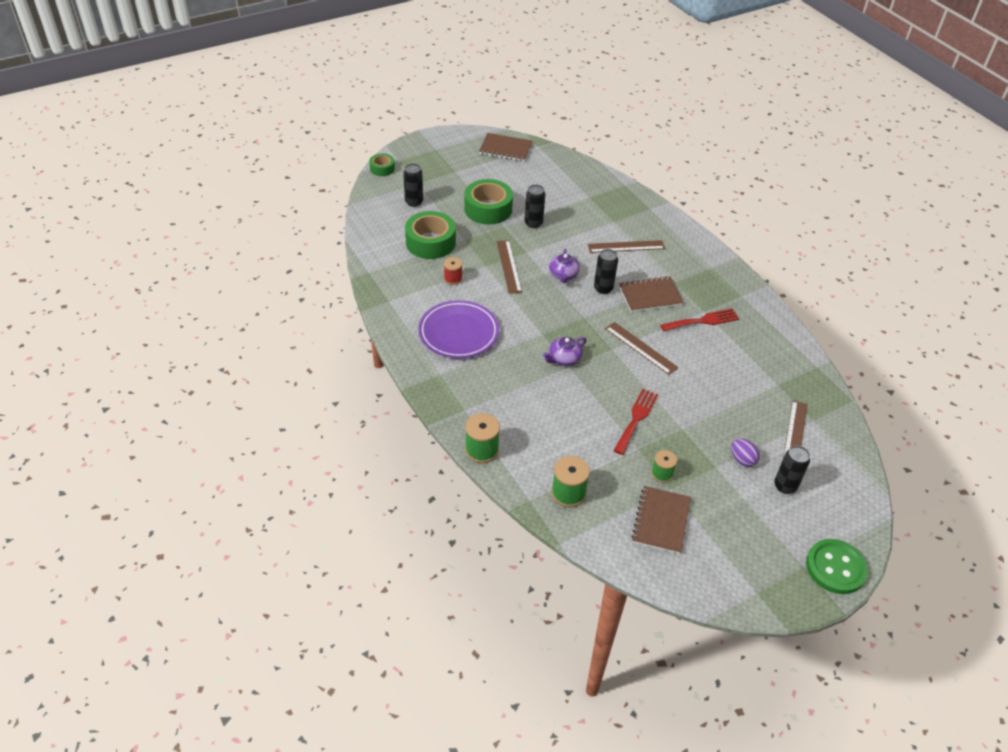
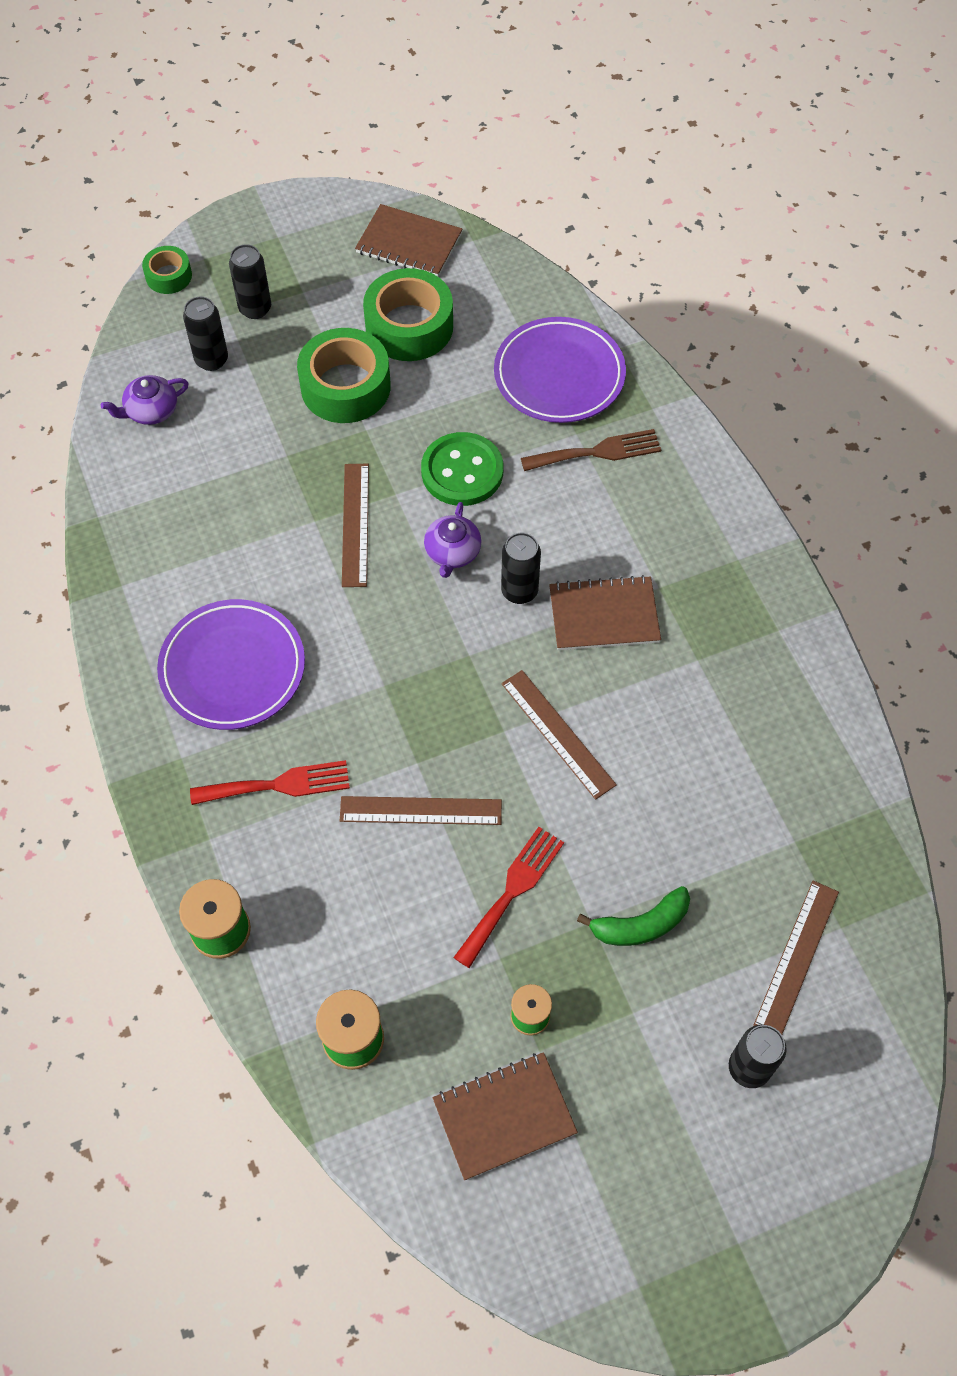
camera: 10 degrees right, 15 degrees up
(430, 242) = (223, 457): green tape -> green tape (409, 326)
(453, 279) = (247, 545): red spool -> none
(533, 223) = (423, 427): black can -> black can (255, 309)
(564, 358) = (411, 744): purple teapot -> purple teapot (151, 411)
(598, 198) = (559, 375): none -> purple plate
(626, 246) = (585, 496): brown ruler -> brown ruler (420, 810)
(627, 228) = (597, 452): none -> brown fork
(661, 521) = (504, 1116): brown notebook -> brown notebook turned 45 degrees clockwise
(703, 321) = (689, 682): red fork -> red fork (278, 785)
(709, 428) = (640, 925): none -> green banana
(742, 459) = (685, 1001): purple egg -> none
(835, 567) = (795, 1253): green button -> green button (462, 471)

